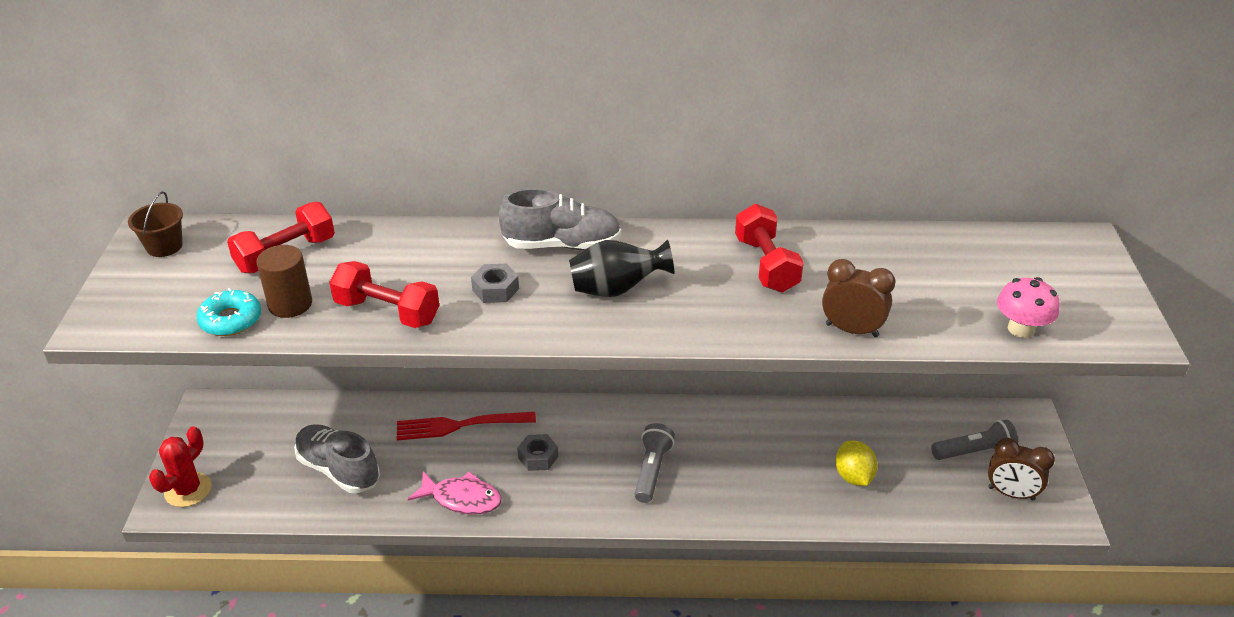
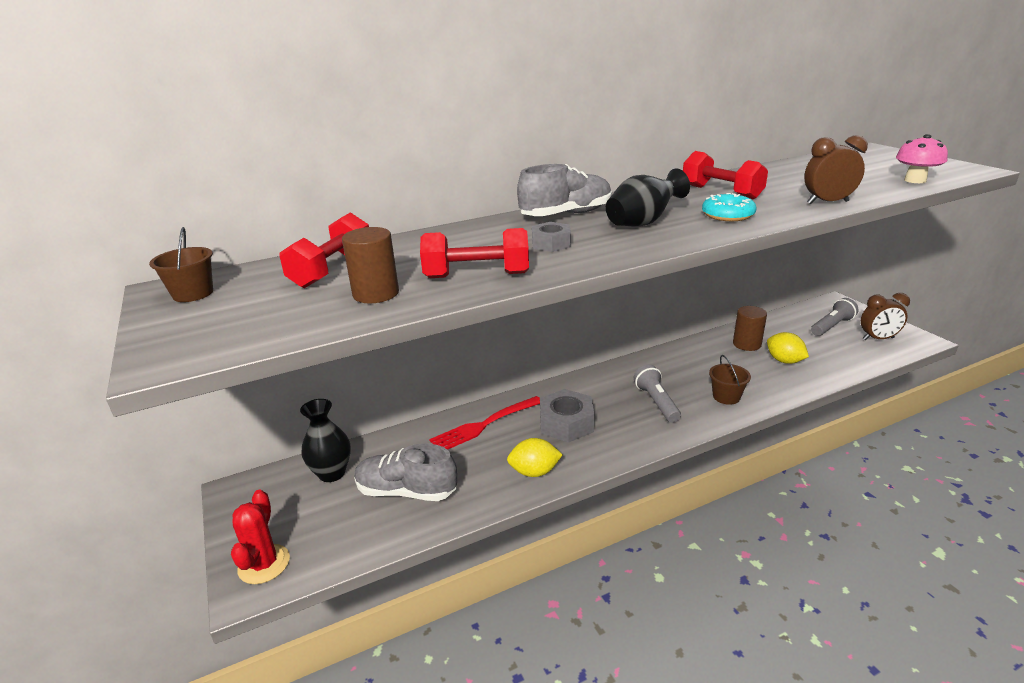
camera: 25 degrees left, 10 degrees down
(231, 320) = (325, 317): turquoise donut -> turquoise donut (727, 215)
(292, 422) = (332, 473): none -> black vase
(462, 499) = (534, 472): pink fish -> yellow lemon
(538, 457) = (566, 423): grey nut -> grey nut, size x1.70
(733, 495) = (726, 397): none -> brown bucket
(835, 435) = (747, 344): none -> brown cylinder

